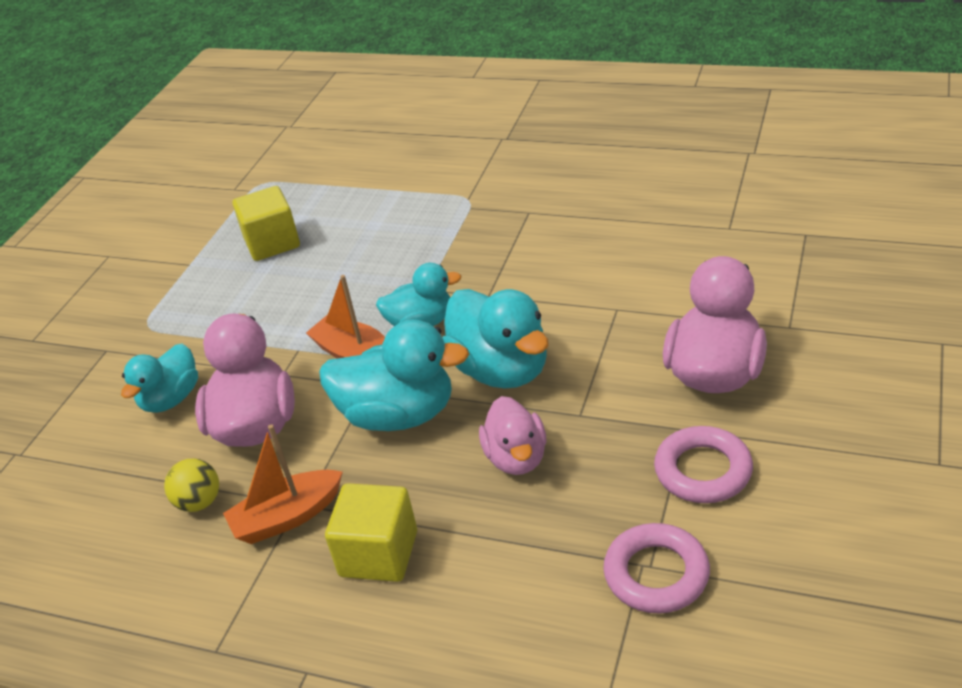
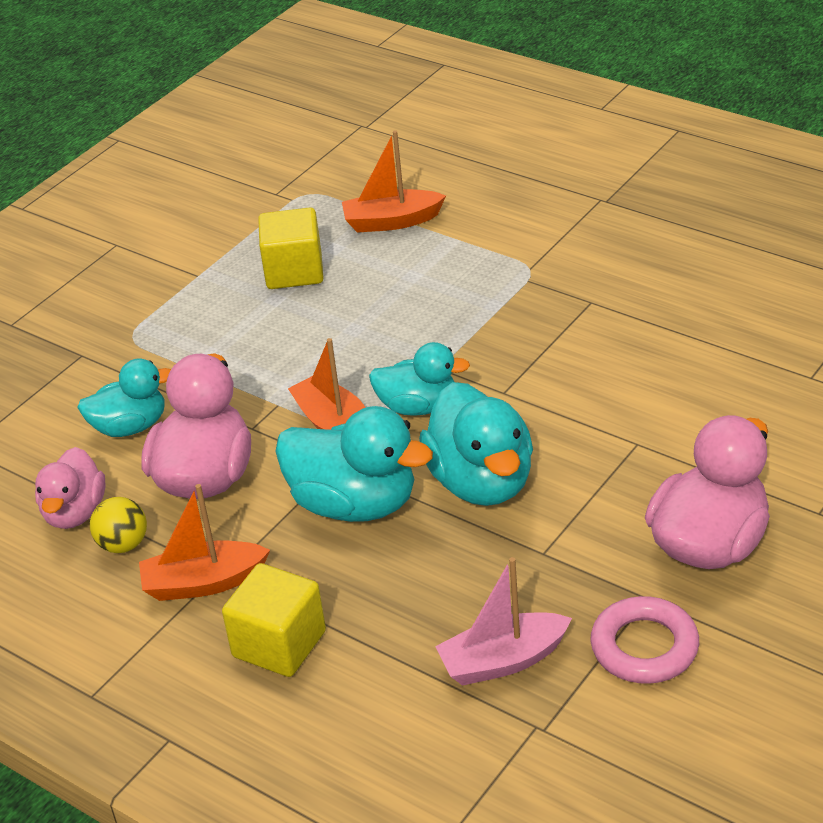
camera: 15 degrees right, 0 degrees up
(171, 399) = (130, 426): turquoise duck -> turquoise duck turned 150 degrees counterclockwise
(340, 189) = (392, 221): none -> orange boat
(516, 458) = (457, 582): pink duck -> pink duck (75, 512)
(587, 515) = (503, 661): none -> pink boat
(656, 574) = (546, 739): pink ring -> none

